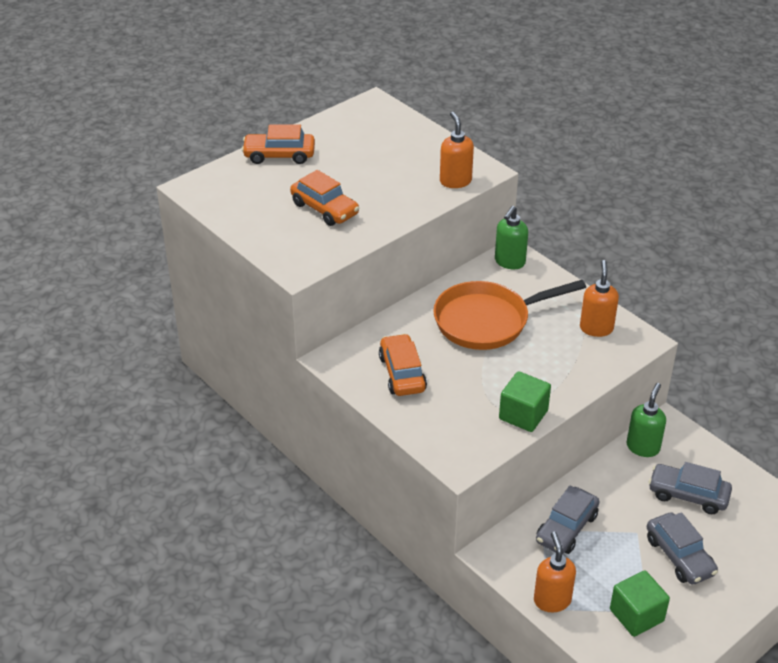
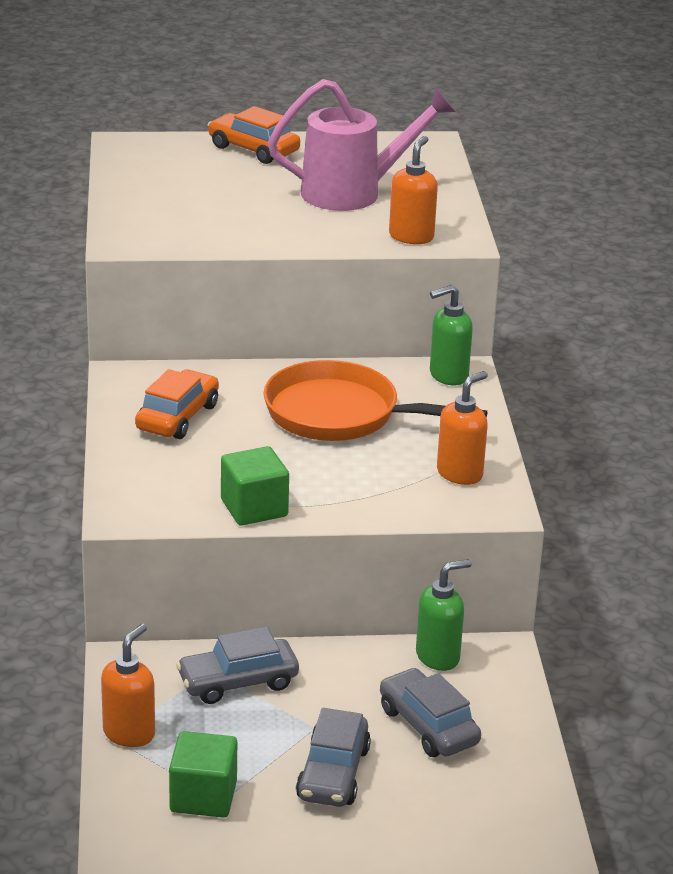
camera: 35 degrees right, 10 degrees down
(324, 209) = (229, 207): orange car -> none
(380, 163) = (352, 193): none -> pink watering can

